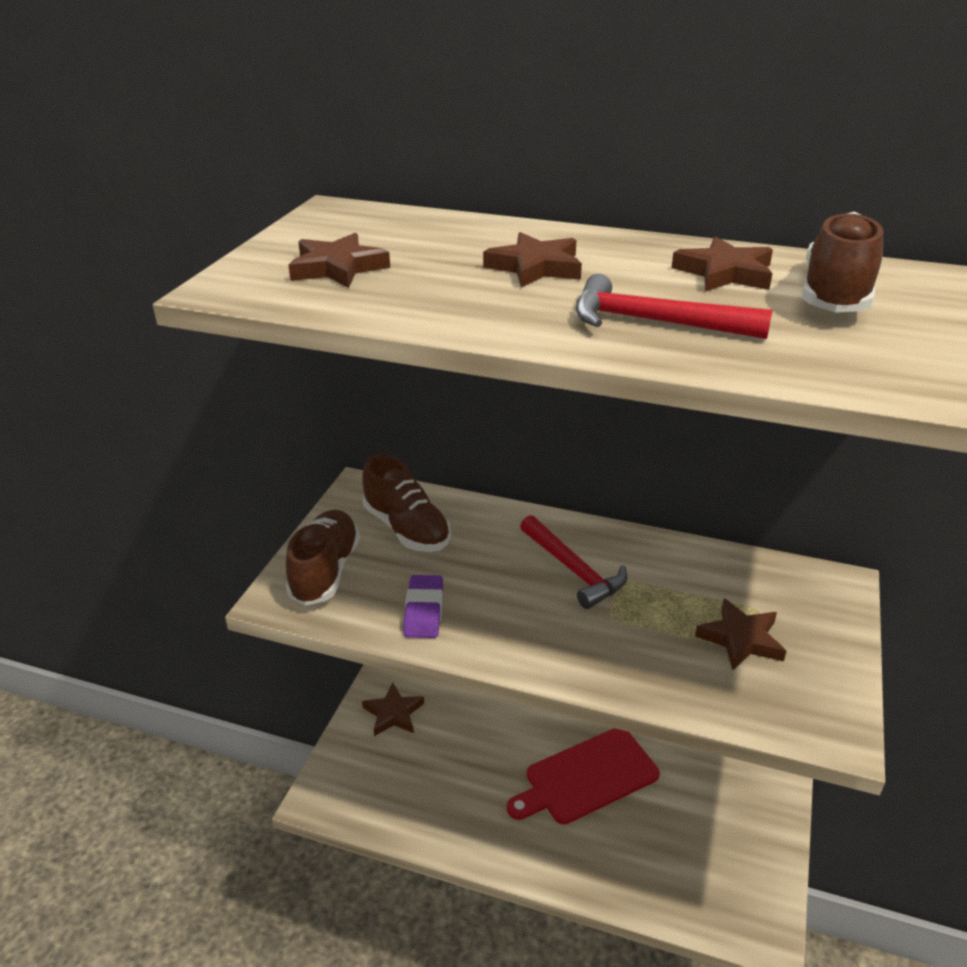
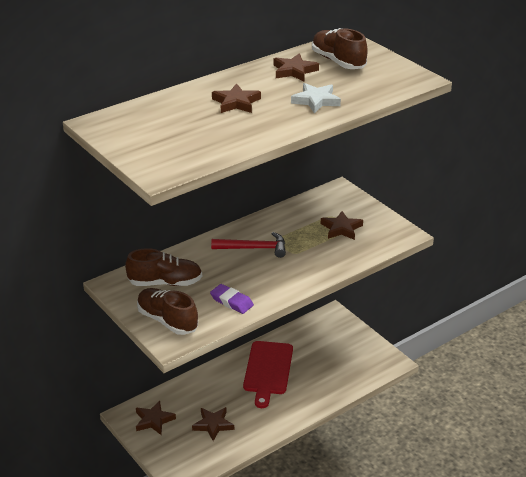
camera: 55 degrees left, 0 degrees up
(338, 268) = (174, 143): brown star -> brown star (213, 425)
(654, 322) = (316, 101): red hammer -> white star

